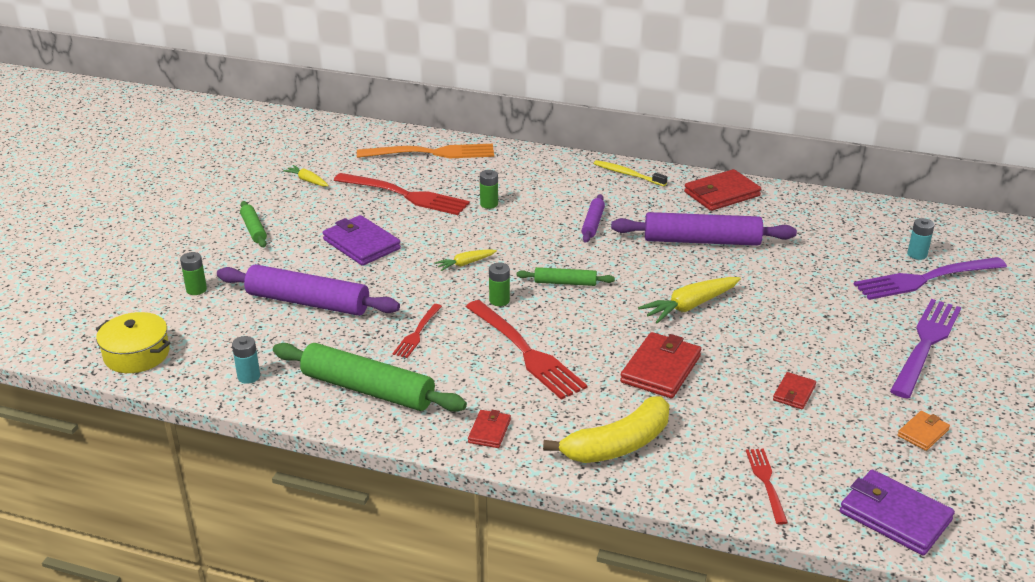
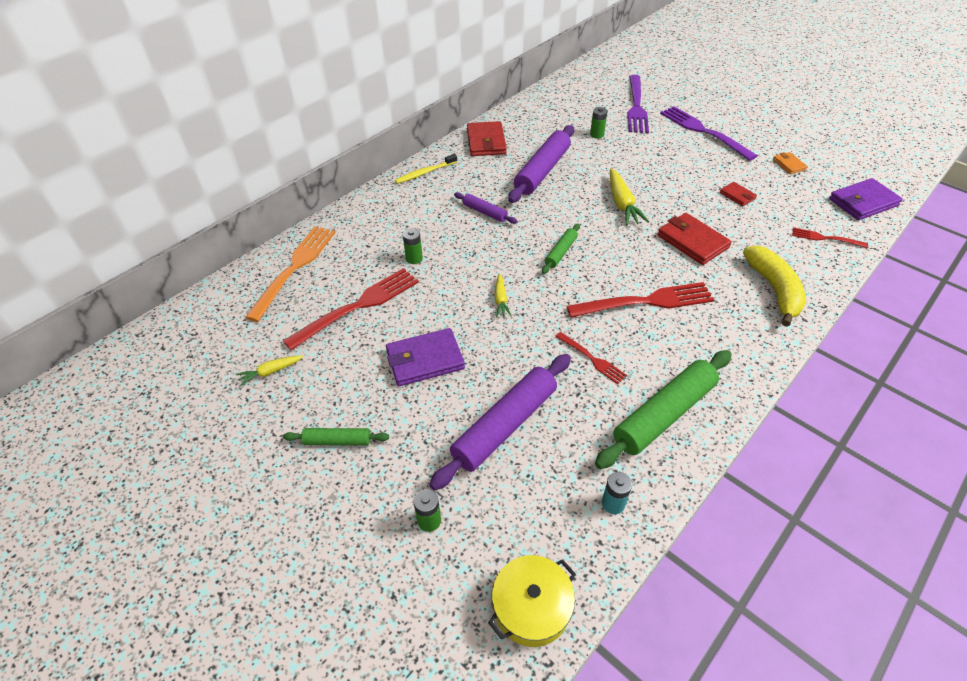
camera: 65 degrees left, 15 degrees up
(489, 431) = (742, 352): red wallet -> none
(499, 300) = (567, 295): green battery -> green battery (597, 135)
(917, 254) = (608, 99): turquoise battery -> none

